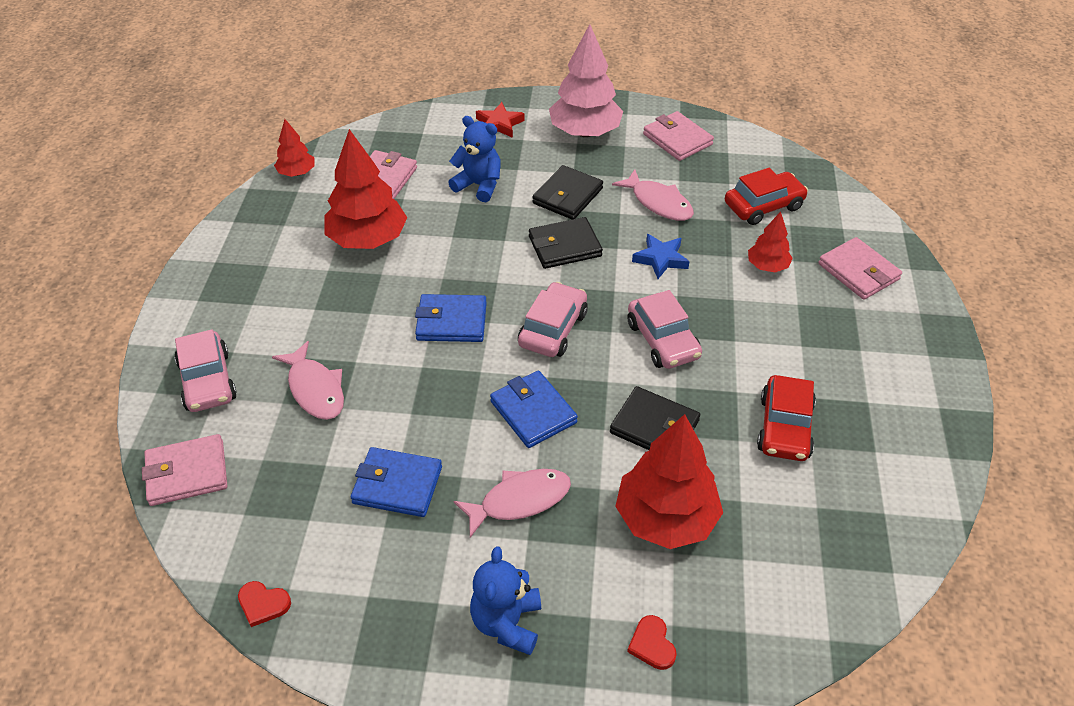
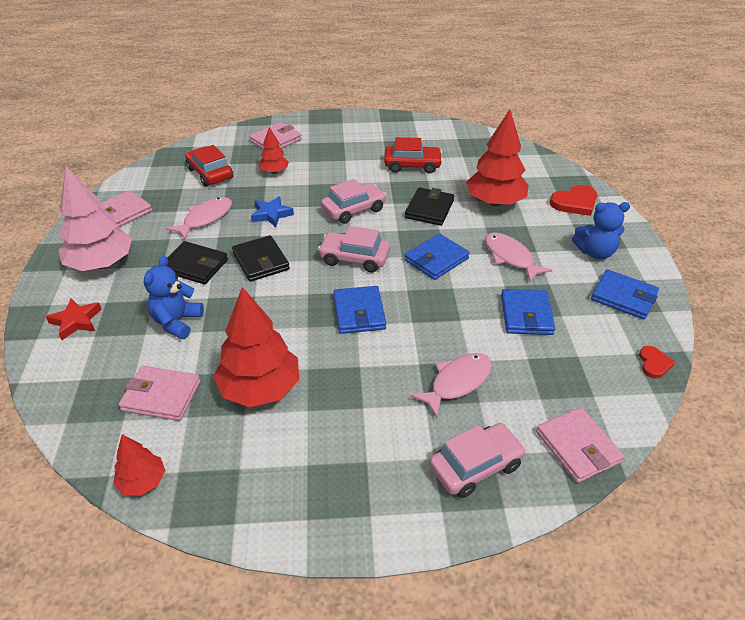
camera: 100 degrees left, 5 degrees down
(396, 621) = (623, 297): none -> blue wallet
(652, 644) = (575, 203): red heart -> red heart, size x1.68

